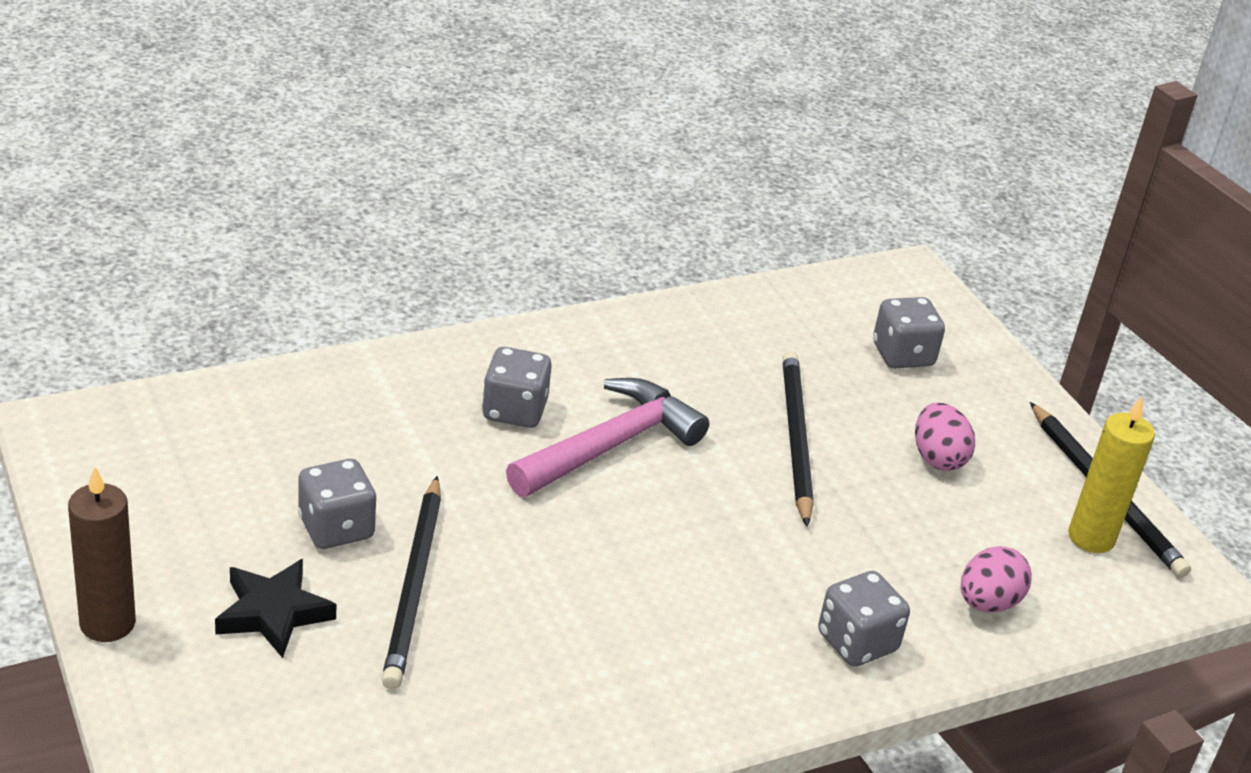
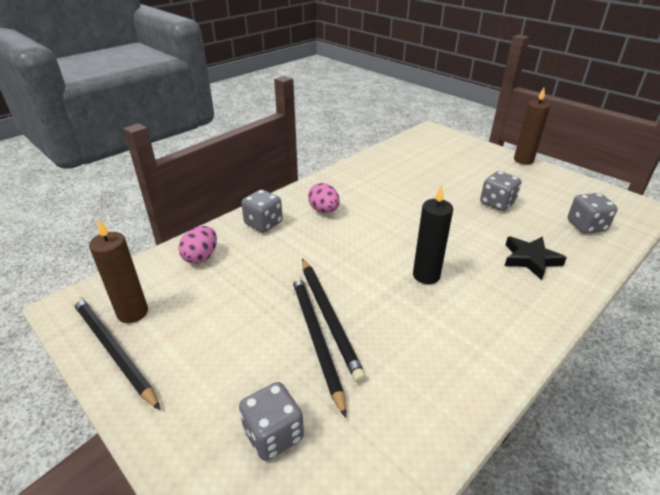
camera: 165 degrees right, 0 degrees up
(273, 613) = (482, 175): black star -> black star (530, 259)
(414, 586) = (448, 194): black pencil -> black pencil (316, 338)
(514, 411) = (489, 278): grey dice -> grey dice (586, 226)
(610, 446) = (426, 275): pink hammer -> black candle
(937, 458) = (234, 336): pink egg -> pink egg (324, 210)
(1091, 538) = (132, 313): yellow candle -> brown candle

